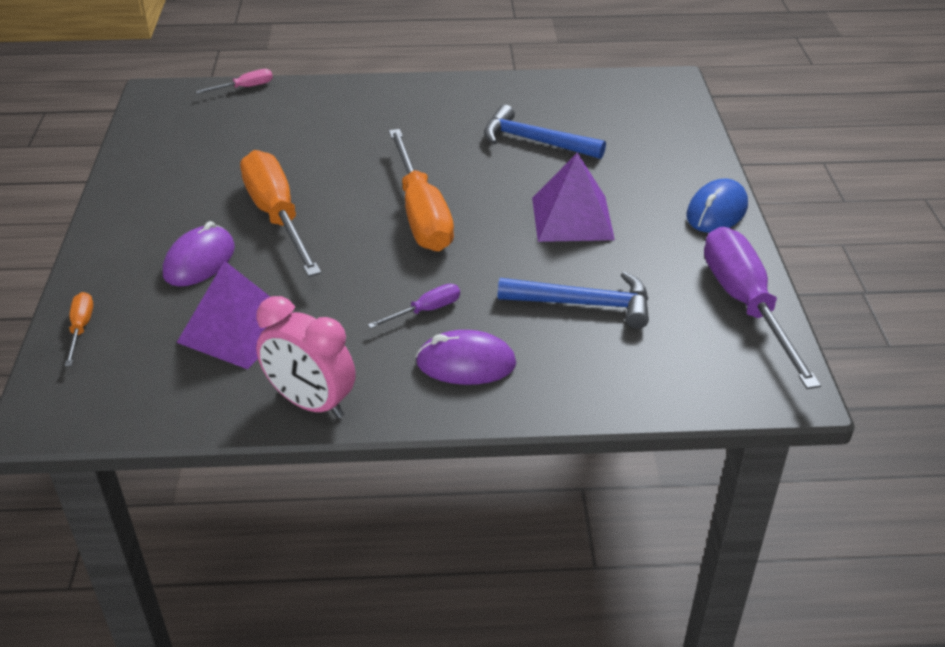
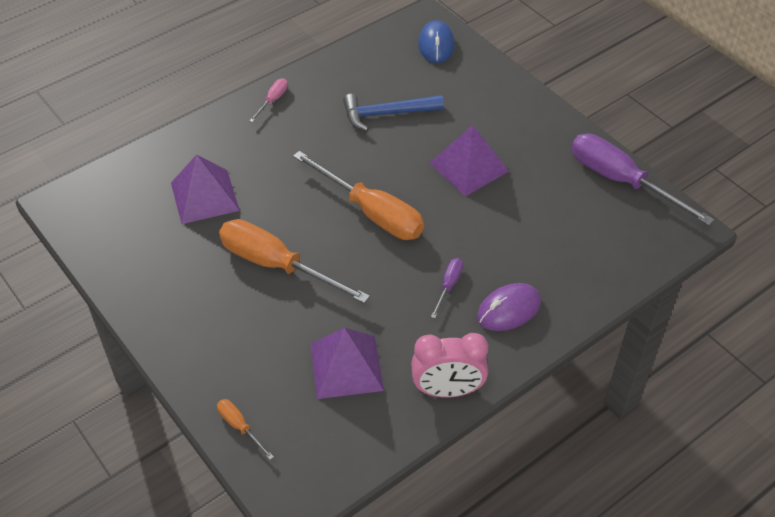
camera: 35 degrees left, 10 degrees up
(199, 261) = (262, 330): purple mouse -> none
(245, 88) = (126, 163): pink screwdriver -> pink screwdriver (273, 100)
(280, 137) = (204, 196): none -> purple pyramid
(583, 304) = (534, 229): blue hammer -> none
(716, 211) = (547, 118): blue mouse -> blue mouse (436, 45)

